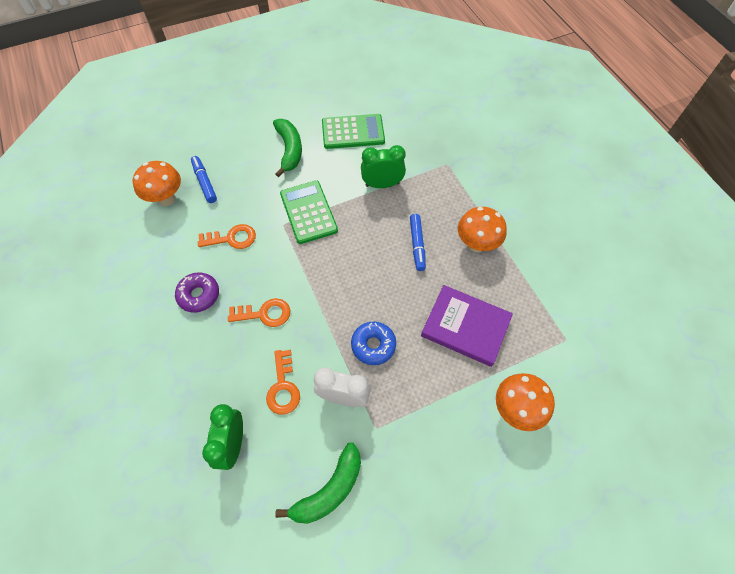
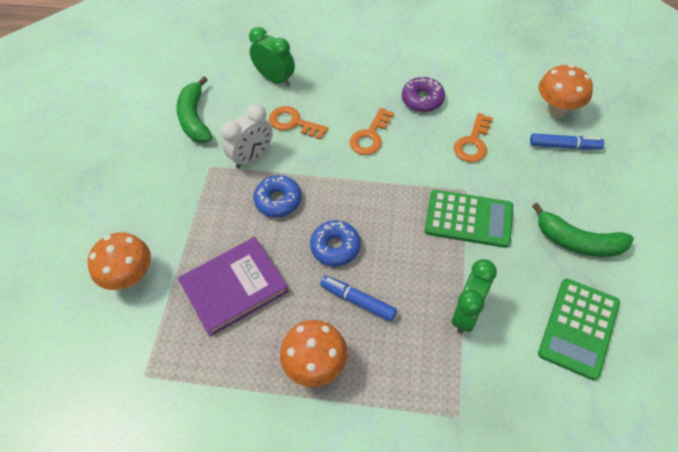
camera: 125 degrees right, 5 degrees down
(387, 280) = (335, 247): none -> blue donut

